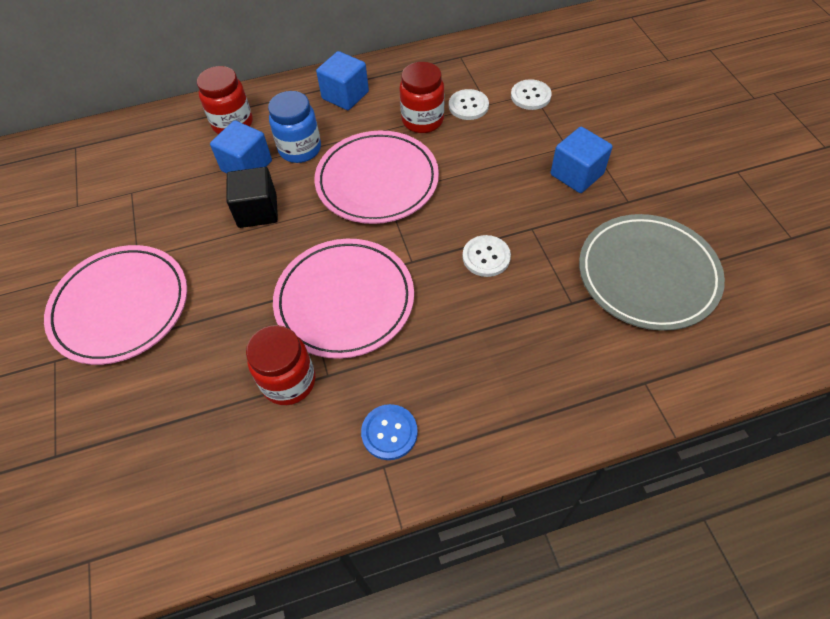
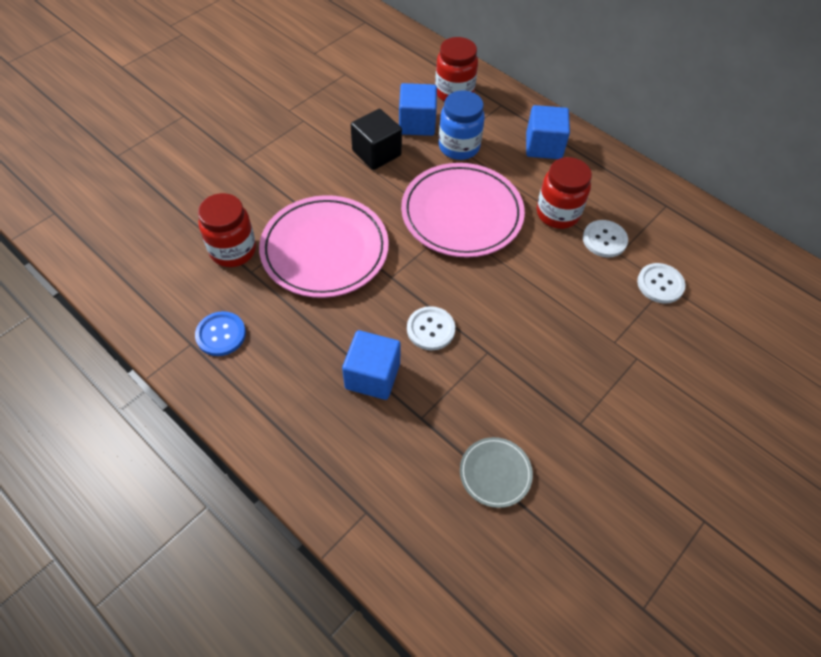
camera: 55 degrees right, 0 degrees up
(121, 307) = (243, 124): pink plate -> none
(576, 174) = (583, 364): blue cube -> blue cube (372, 376)
(647, 275) = (495, 473): grey plate -> grey plate, size x0.47

